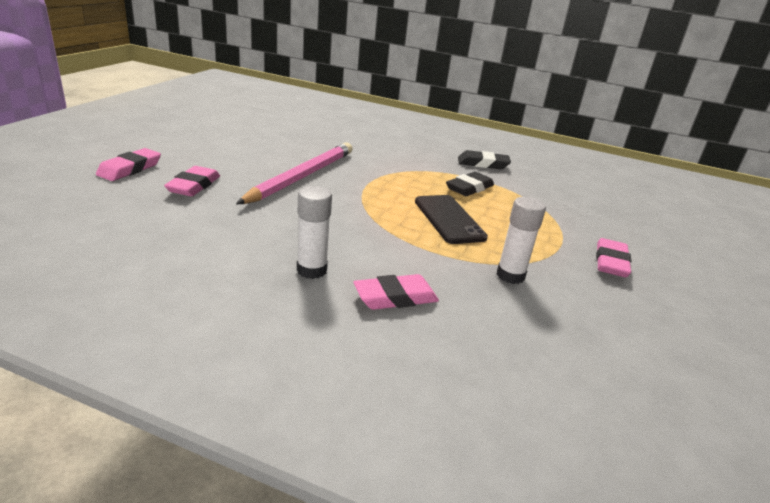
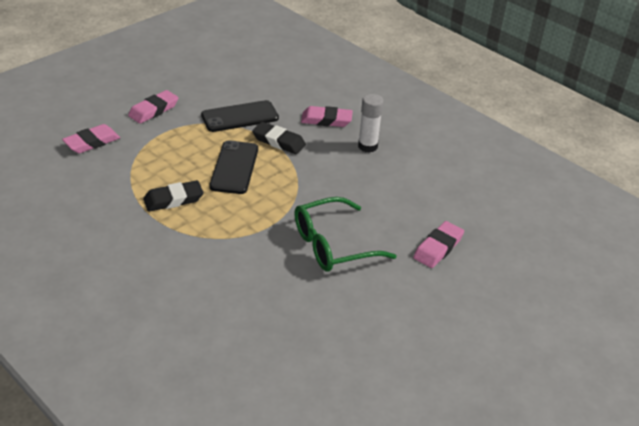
camera: 155 degrees left, 10 degrees up
(130, 169) = (498, 285): pink eraser -> pink eraser (92, 142)
(302, 177) = (333, 245): pink pencil -> green glasses
(483, 164) = (110, 235): black eraser -> black eraser (278, 141)
(510, 275) = (240, 117): white glue stick -> black phone

